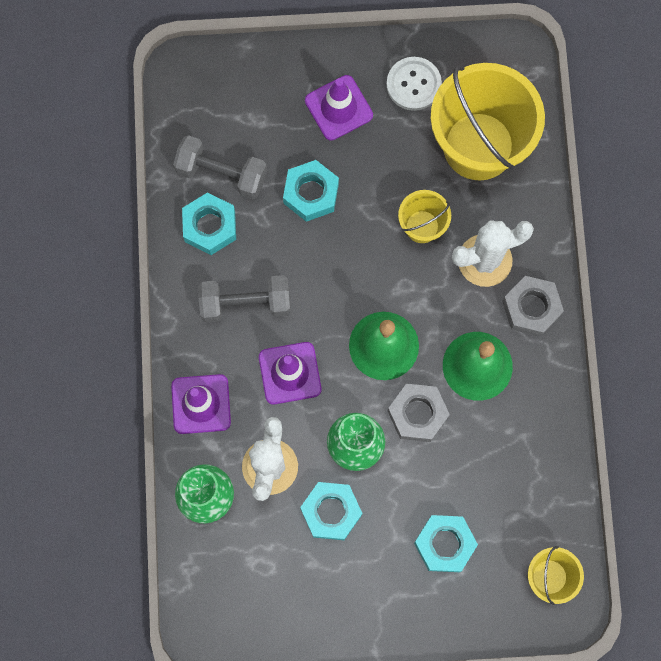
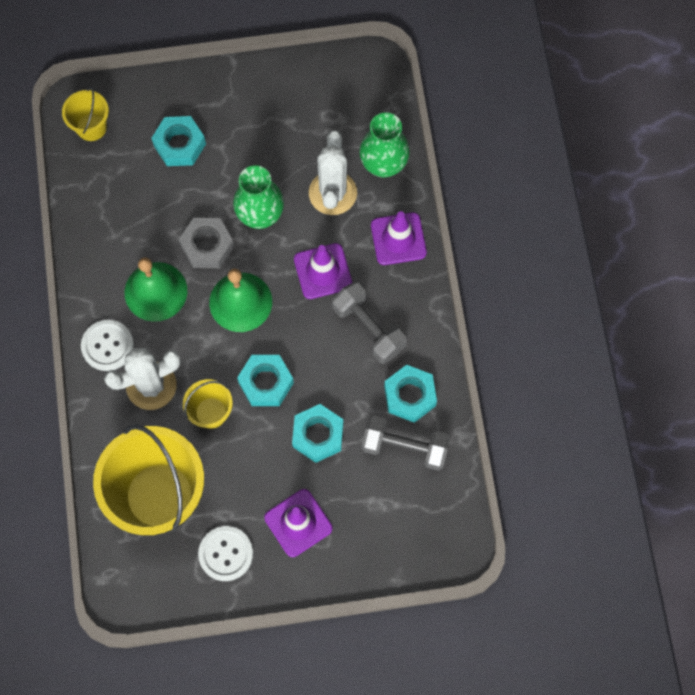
camera: 175 degrees right, 5 degrees down
(245, 303) = (368, 328): grey dumbbell -> grey dumbbell turned 60 degrees clockwise
(331, 512) = (277, 162): turquoise nut -> turquoise nut (266, 383)
(531, 308) = (107, 346): grey nut -> white button

